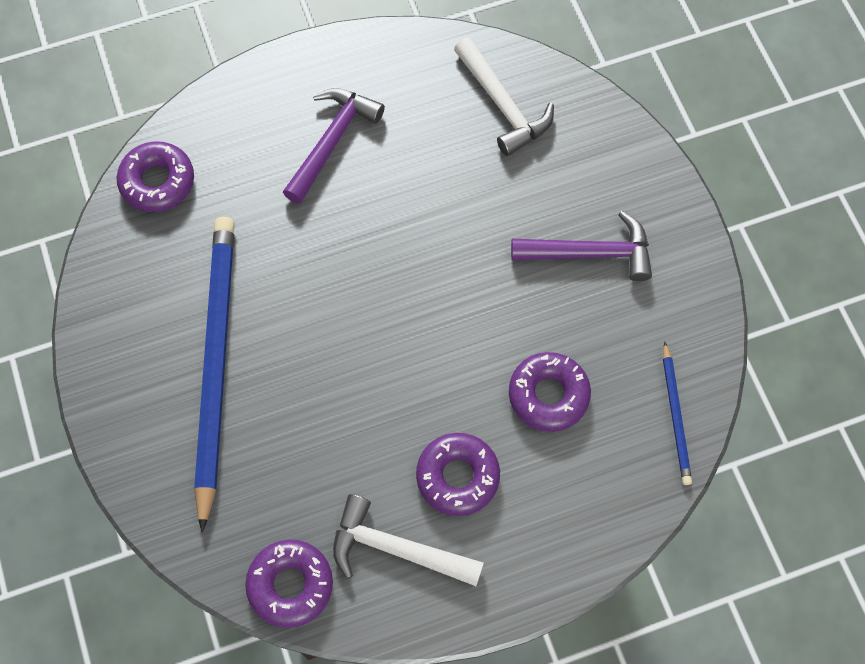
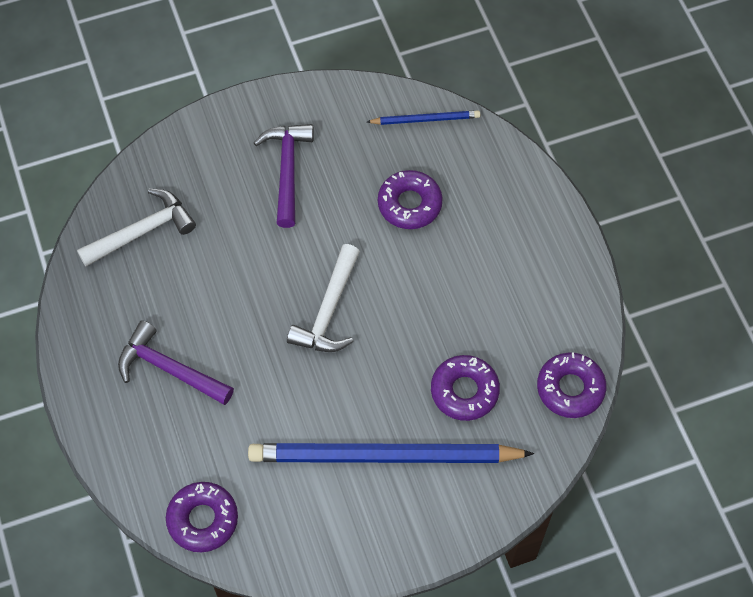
camera: 90 degrees left, 5 degrees down
(397, 548) = (537, 312): white hammer -> white hammer (328, 310)
(457, 476) = (478, 269): purple donut -> purple donut (464, 391)

